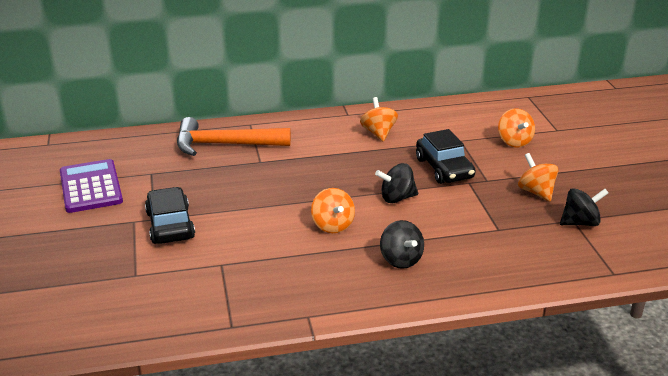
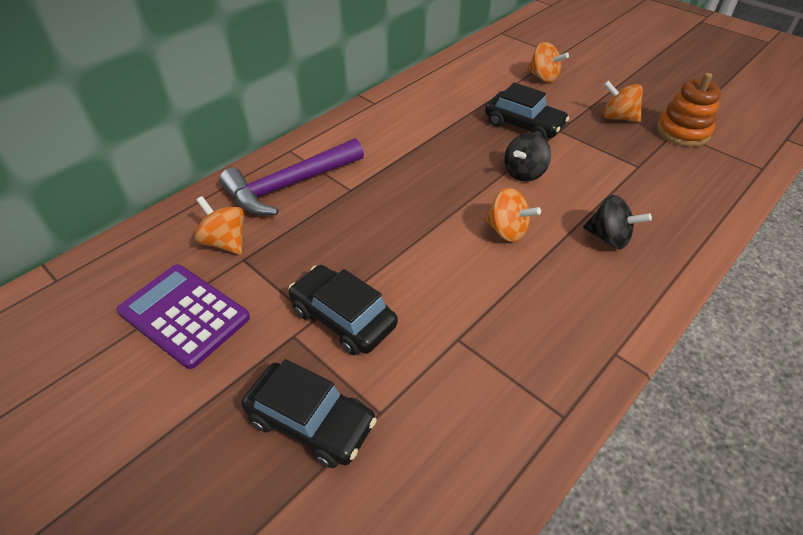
camera: 35 degrees left, 15 degrees up
(97, 261) = (311, 421): none -> black car
(225, 144) = (290, 185): orange hammer -> purple hammer
(378, 133) = (426, 111): orange spinning top -> orange spinning top (225, 242)
(580, 223) = (682, 132): black spinning top -> orange stacking toy

